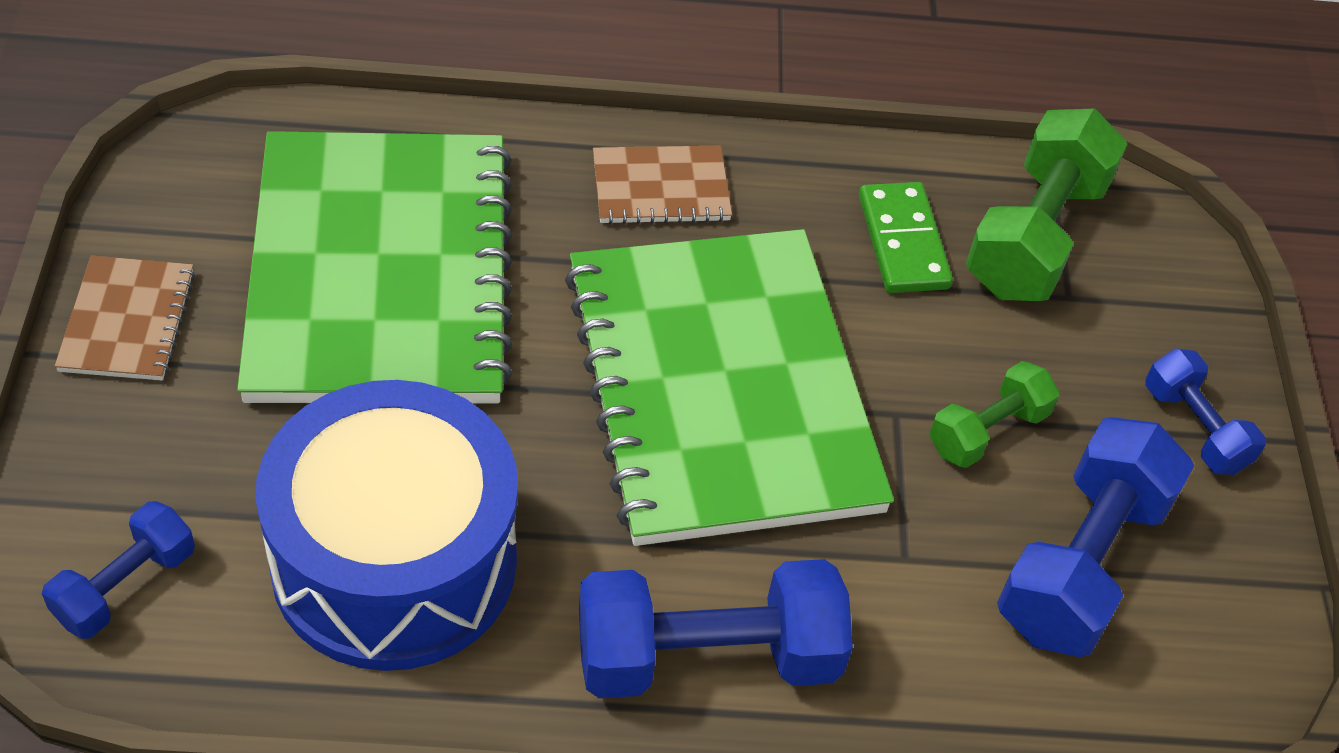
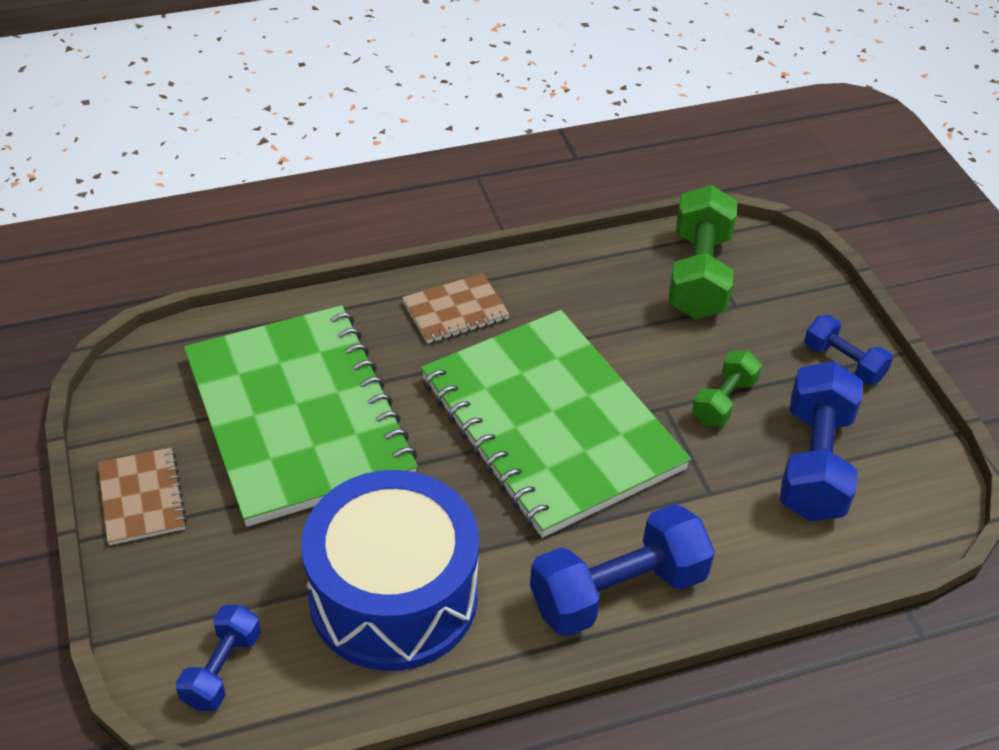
camera: 15 degrees left, 5 degrees down
(902, 242) = (621, 301): green domino -> none

